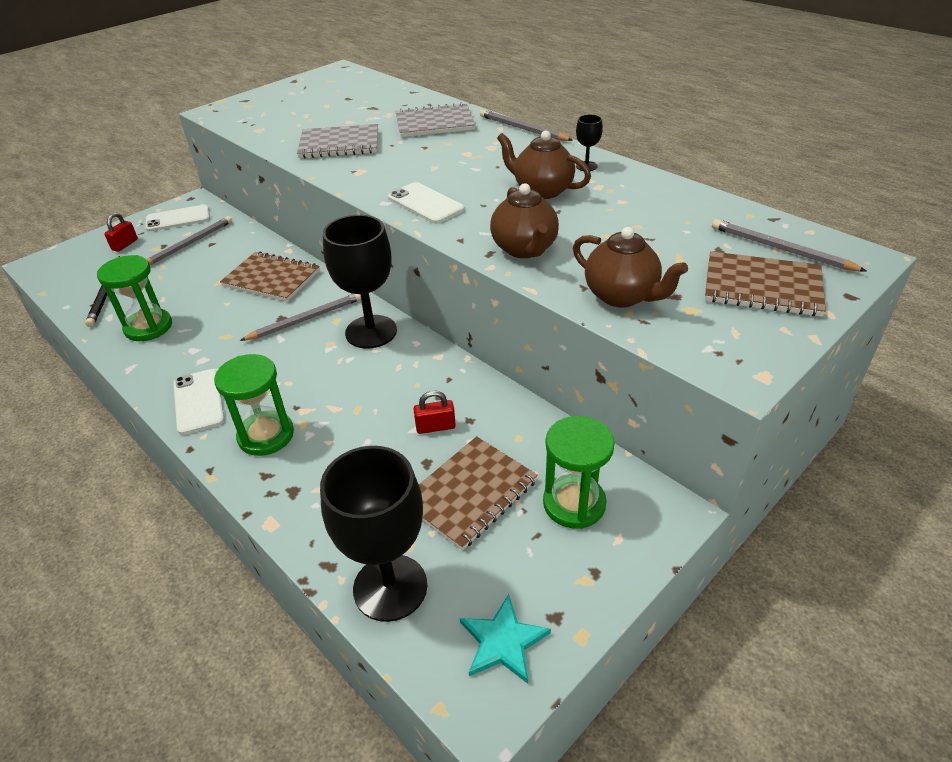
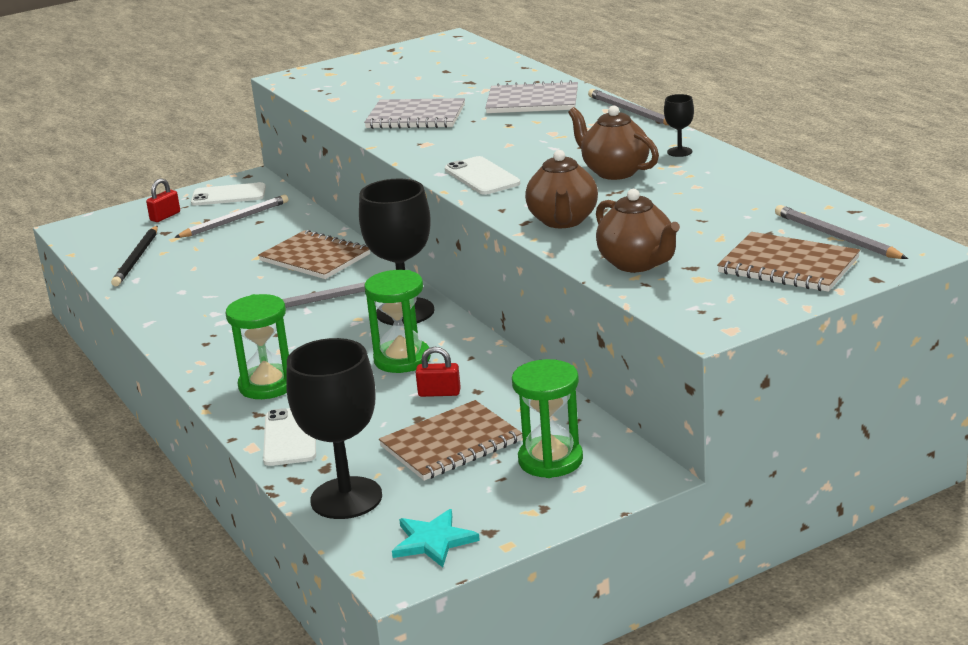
camera: 15 degrees right, 15 degrees down
(148, 327) = (174, 291): green hourglass -> green hourglass (402, 359)
(198, 401) = (209, 354): white phone -> white phone (290, 437)

